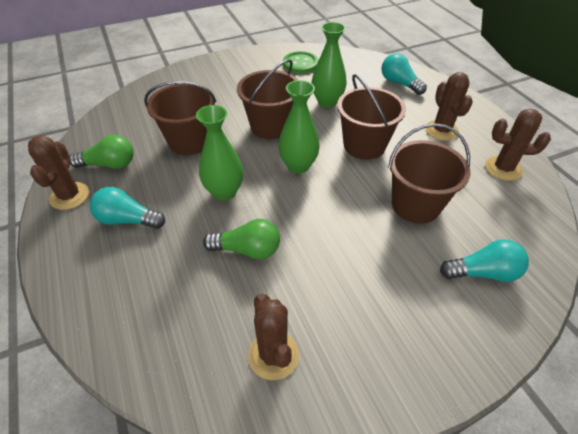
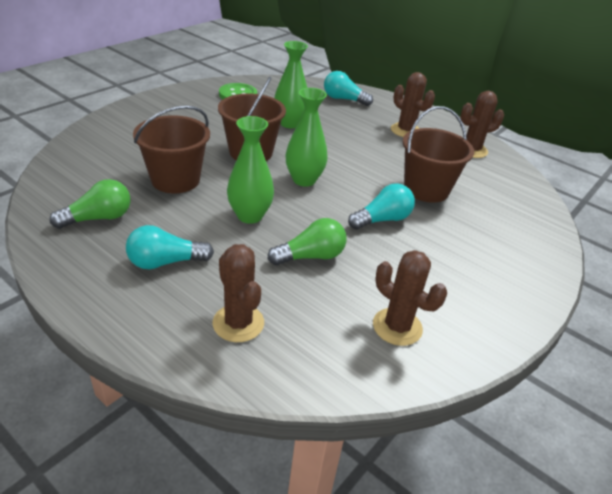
camera: 30 degrees left, 10 degrees down
(69, 196) = (74, 257): brown cactus -> brown cactus (238, 323)
(364, 145) = (350, 153): brown bucket -> none
(483, 273) = (508, 224): turquoise light bulb -> turquoise light bulb (382, 220)

